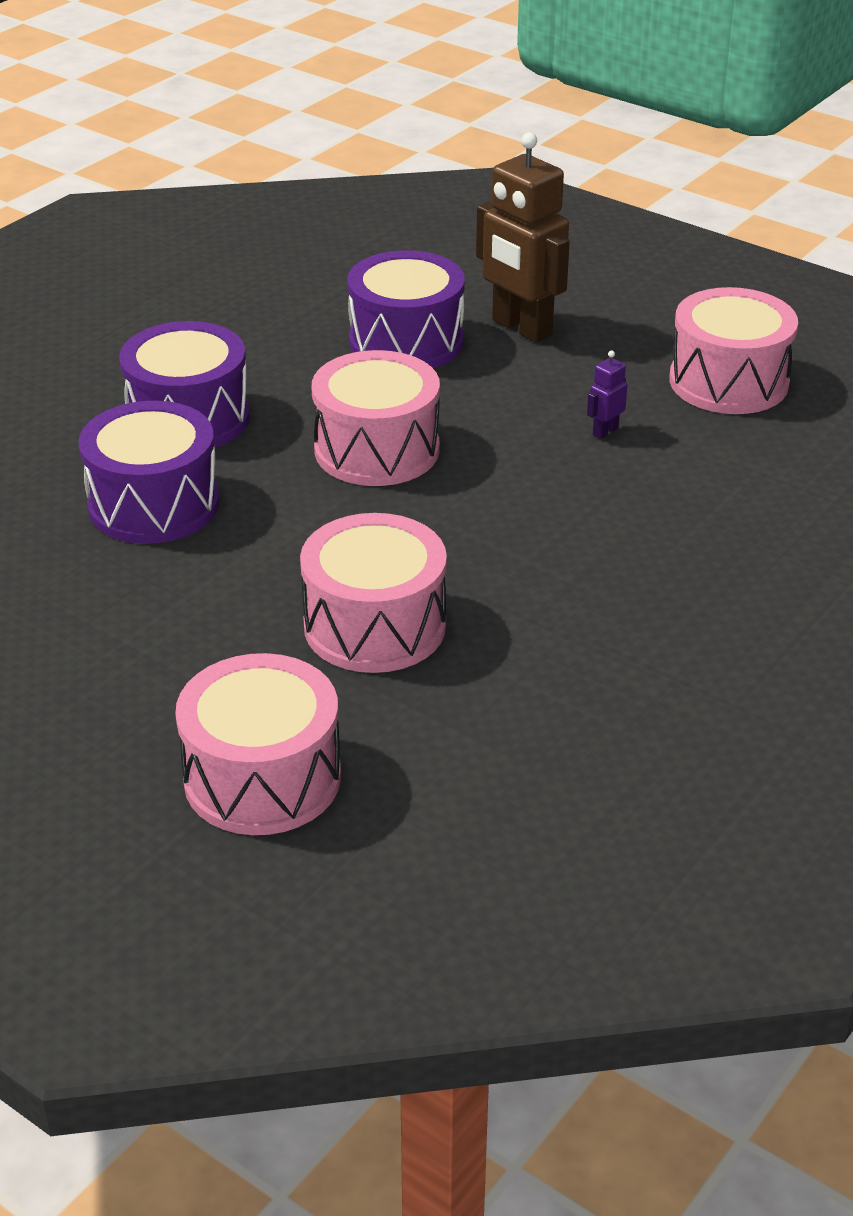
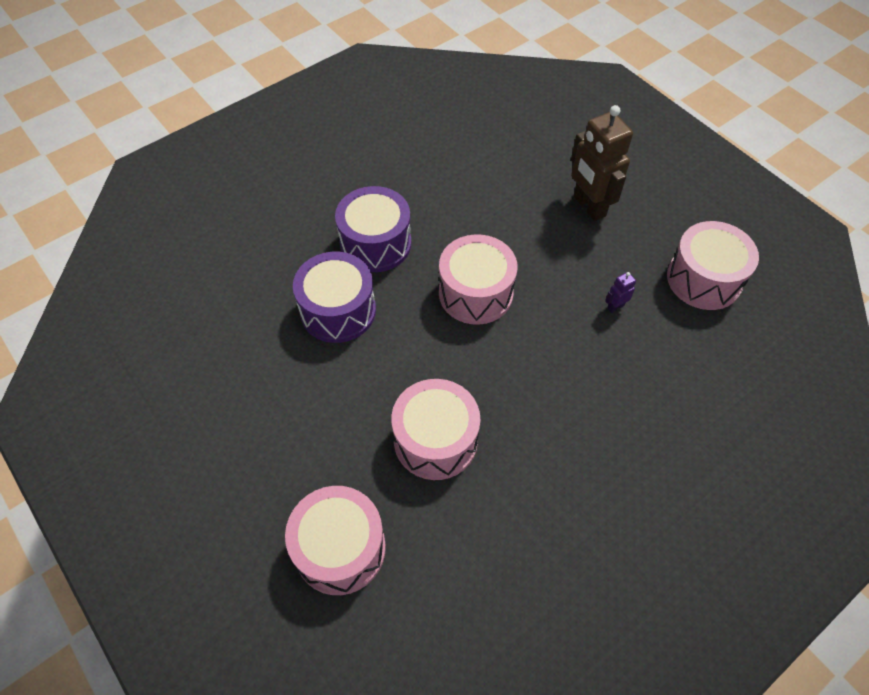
camera: 15 degrees right, 20 degrees up
(406, 341) = (517, 204): purple drum -> none

